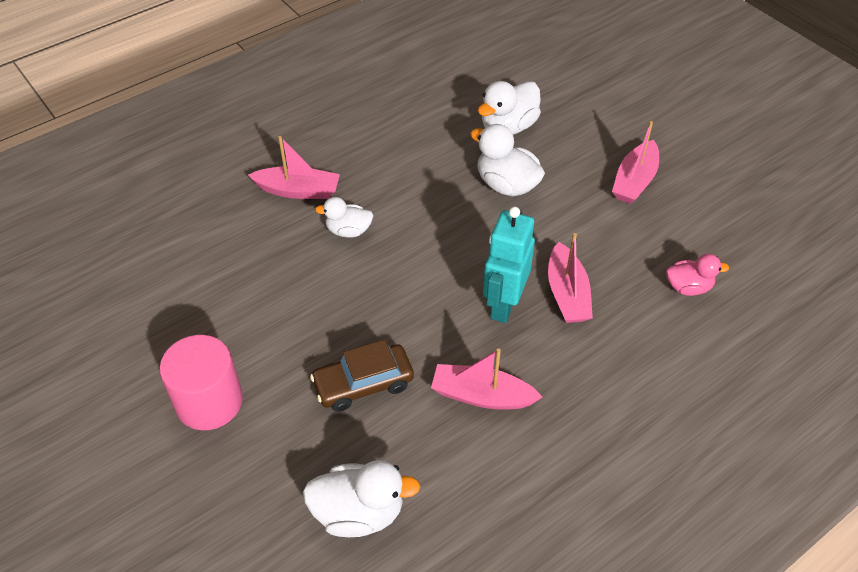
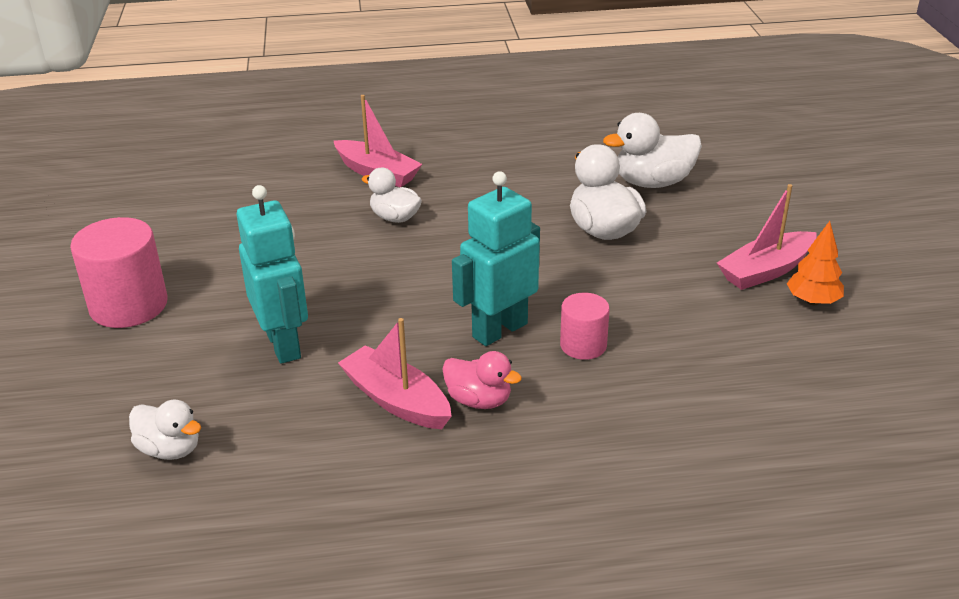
camera: 30 degrees right, 15 degrees down
(359, 512) = (170, 449): white duck -> white duck, size x0.64
(363, 384) = (284, 344): brown car -> turquoise robot
(567, 294) = (583, 345): pink boat -> pink cylinder
(678, 196) = (812, 301): none -> orange tree
(688, 287) = (745, 390): pink duck -> pink duck (479, 400)

